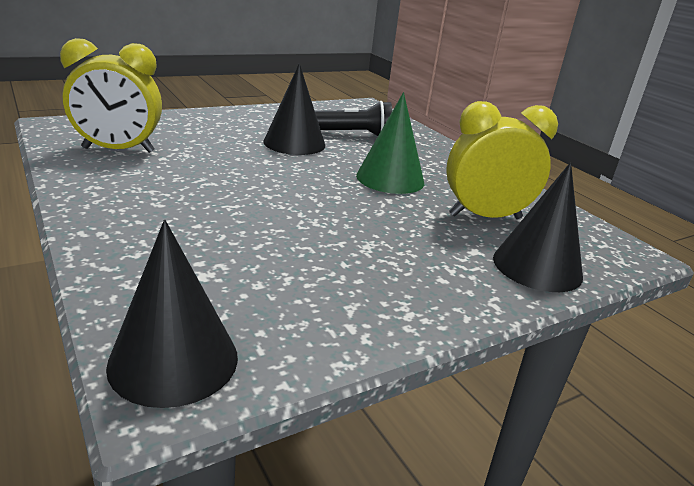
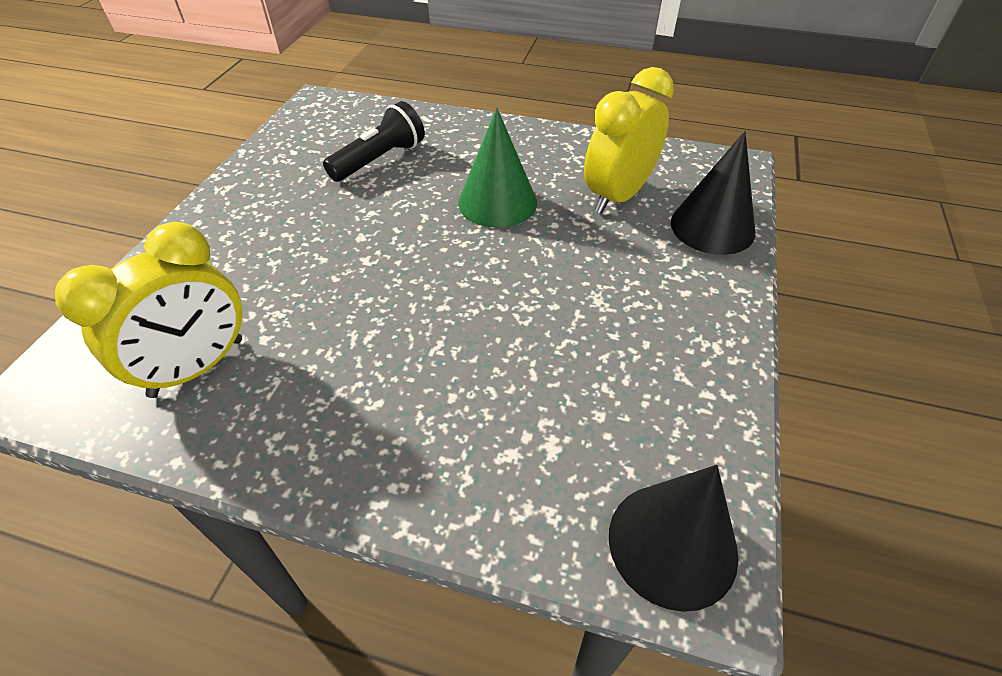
camera: 40 degrees left, 20 degrees up
(294, 143) = (350, 213): black cone -> none

